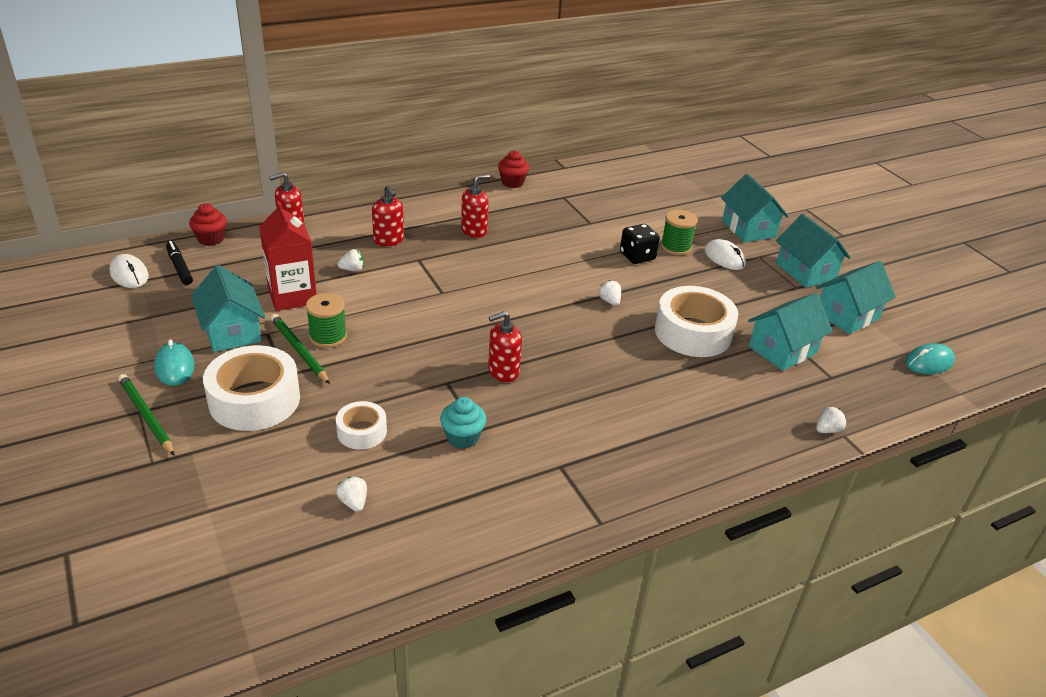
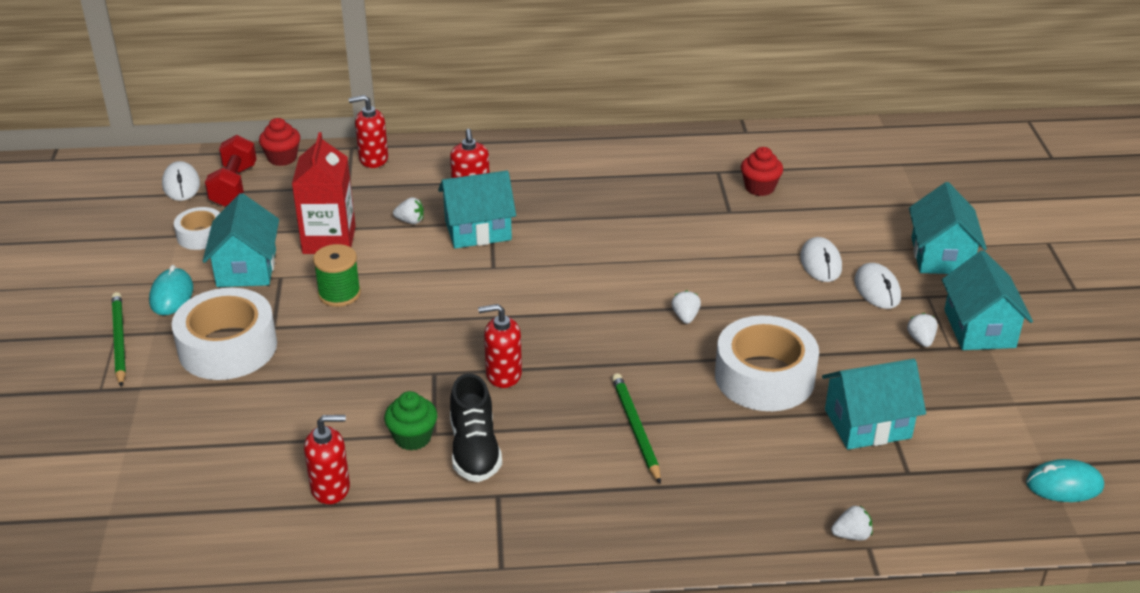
camera: 25 degrees right, 0 degrees up
(179, 267) = (234, 186): black marker -> red dumbbell
(299, 350) = (301, 303): green pencil -> green pencil (635, 429)
(353, 502) = (262, 477): white strawberry -> white strawberry (921, 340)
(362, 432) = (313, 406): white tape -> white tape (201, 235)
(462, 437) = (412, 437): turquoise cupcake -> green cupcake
(474, 231) = (578, 197): red soap dispenser -> red soap dispenser (331, 488)
(512, 183) = (665, 142): red cupcake -> red cupcake (760, 188)
(519, 435) = (474, 450): none -> black shoe
(637, 256) = (761, 266): black dice -> none
(675, 247) = (820, 263): green spool -> white mouse
(847, 315) = (993, 399): turquoise house -> turquoise house (478, 230)

